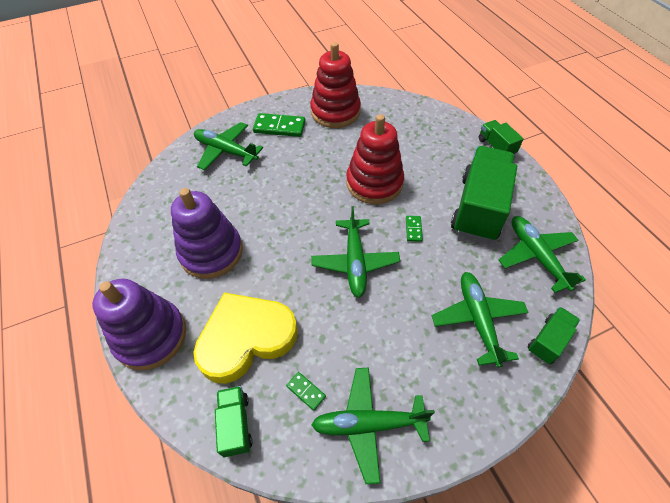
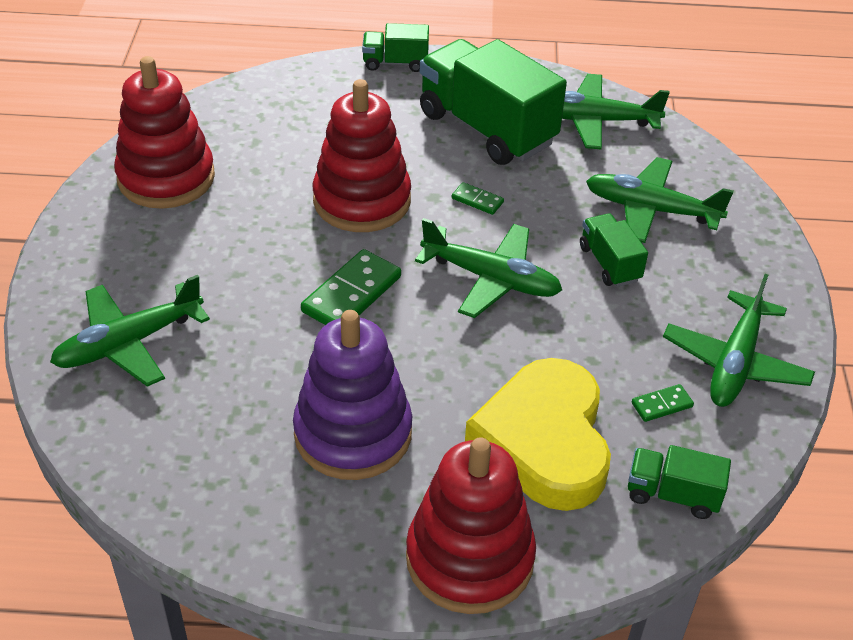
camera: 65 degrees left, 10 degrees down
(151, 336) = (469, 558): purple stacking toy -> red stacking toy
(279, 127) = (135, 255): green domino -> green domino (352, 294)
(548, 340) = (709, 170): green truck -> green truck (609, 263)

